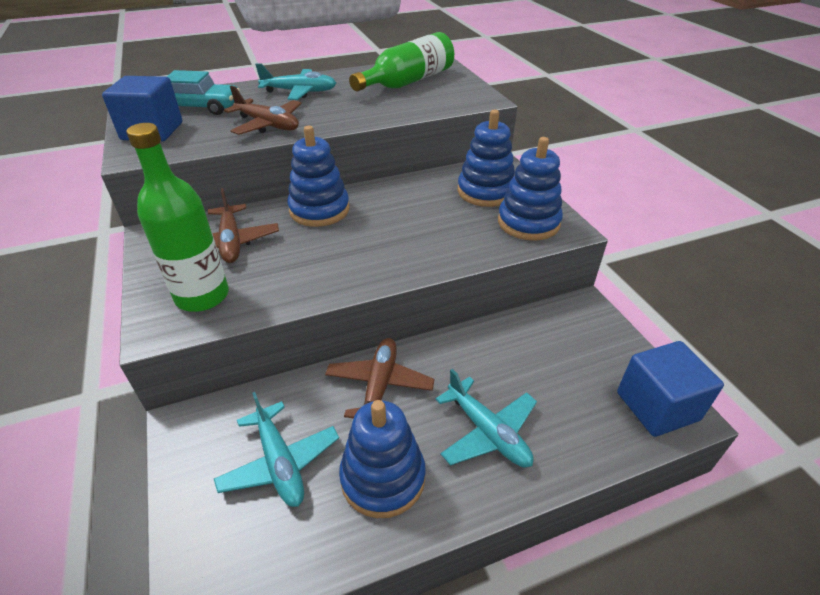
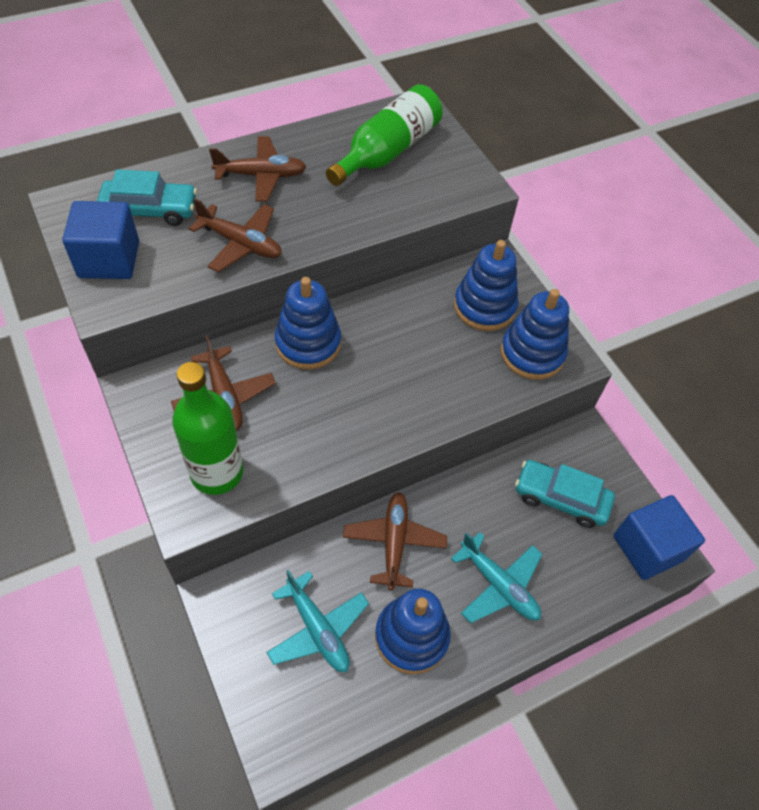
camera: 10 degrees left, 15 degrees up
(299, 92) = (261, 175): turquoise plane -> brown plane
(559, 356) = (561, 498): none -> turquoise car

